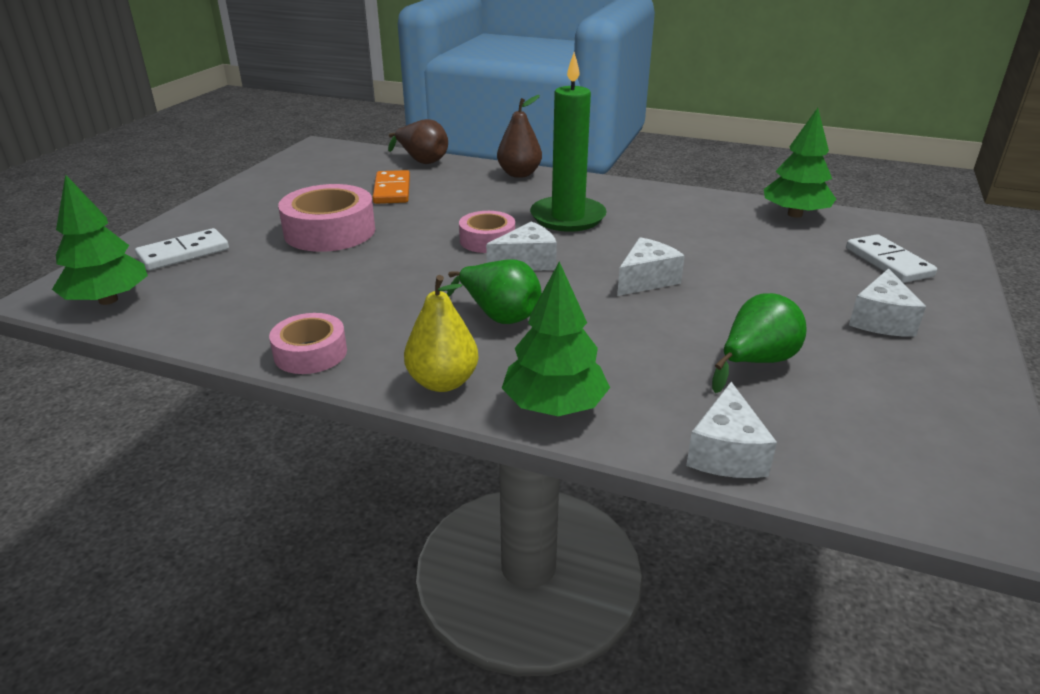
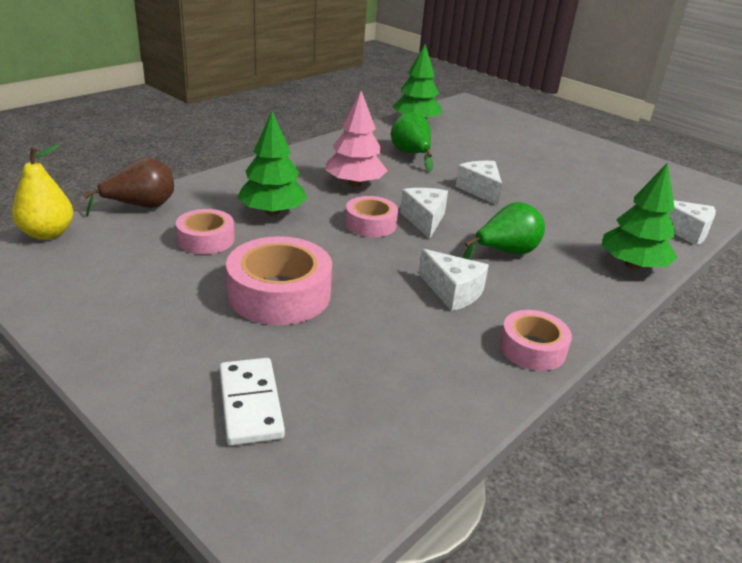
camera: 70 degrees left, 0 degrees up
(108, 300) = (346, 480): green tree -> green tree (272, 212)
(392, 190) = (206, 239): orange domino -> pink tape
(443, 382) = (594, 297): yellow pear -> yellow pear (47, 233)
(519, 174) = (240, 175): brown pear -> none
(567, 217) = (355, 184): green candle -> pink tree
(755, 362) = (597, 195): green pear -> green pear (411, 154)
(881, 320) = (562, 151): white cheese -> white cheese (452, 292)
(888, 262) = (497, 126): white domino -> none

